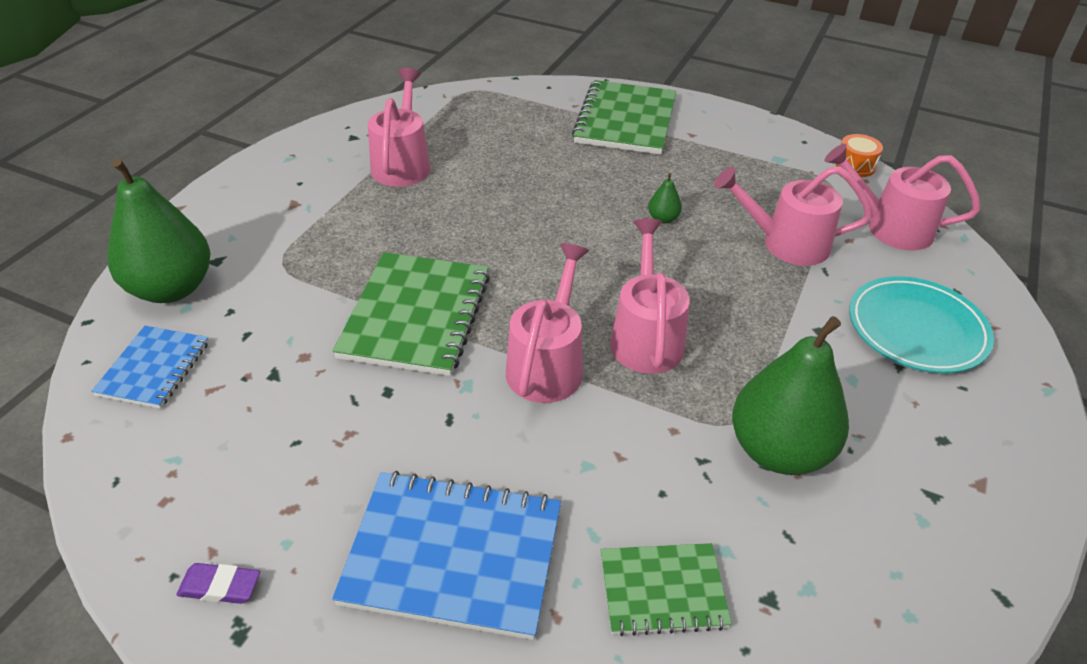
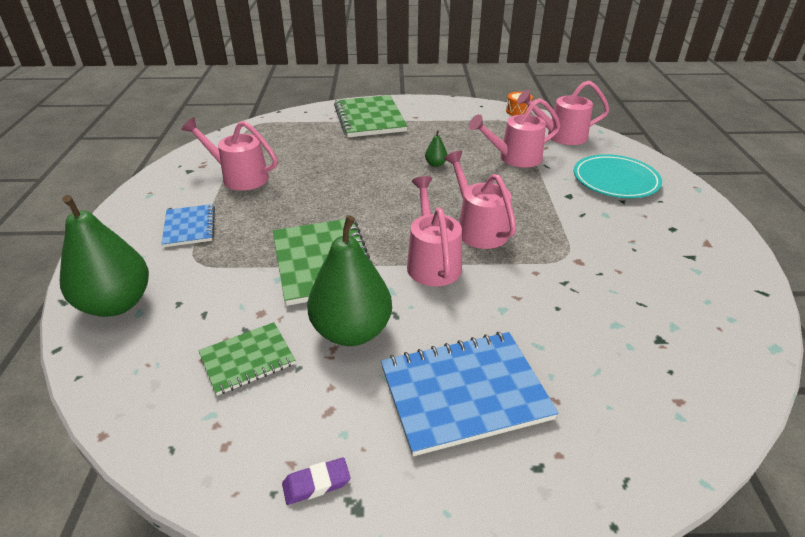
camera: 25 degrees left, 5 degrees down
(154, 369) = (144, 361): blue notebook -> blue notebook (190, 227)
(402, 163) = (239, 177): pink watering can -> pink watering can turned 45 degrees counterclockwise
(662, 591) = (602, 359): green notebook -> green notebook (247, 360)
(779, 451) = (600, 263): green pear -> green pear (352, 331)

